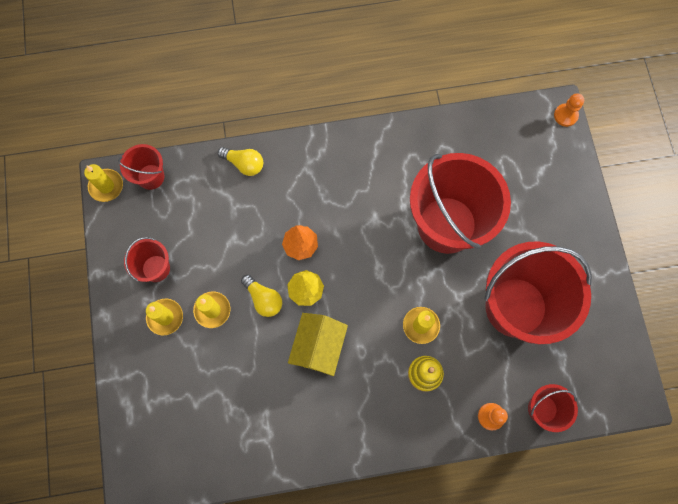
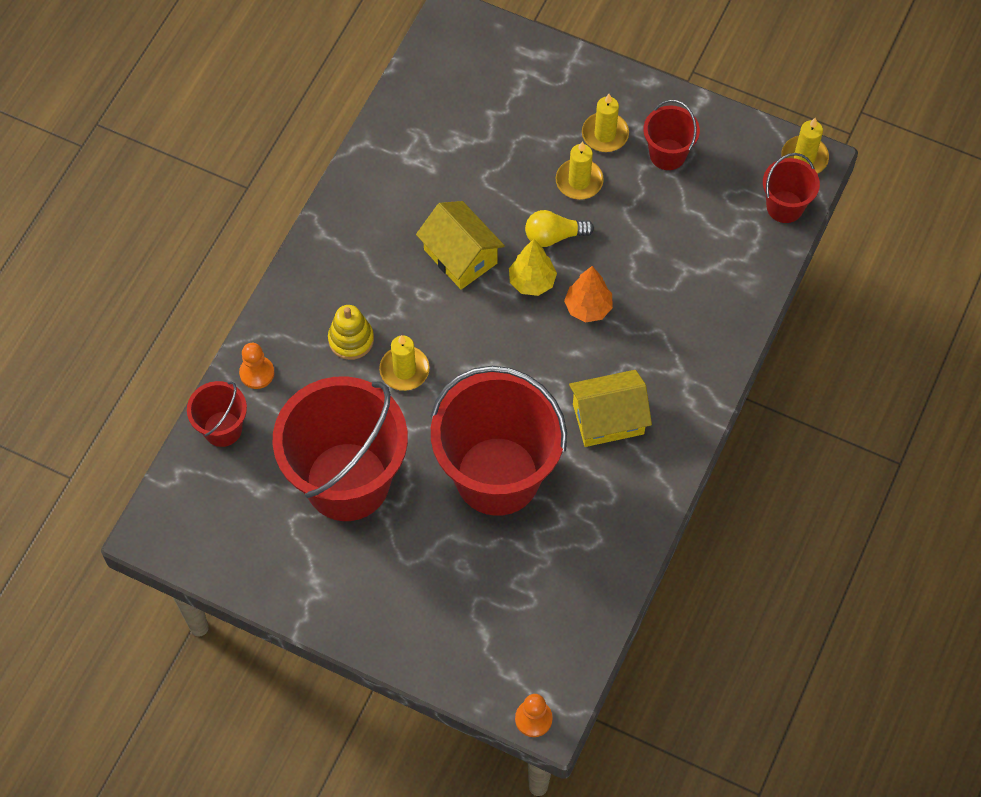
camera: 125 degrees right, 10 degrees down
(244, 164) = (733, 309): yellow light bulb -> none
(365, 188) = (608, 419): none -> yellow house

